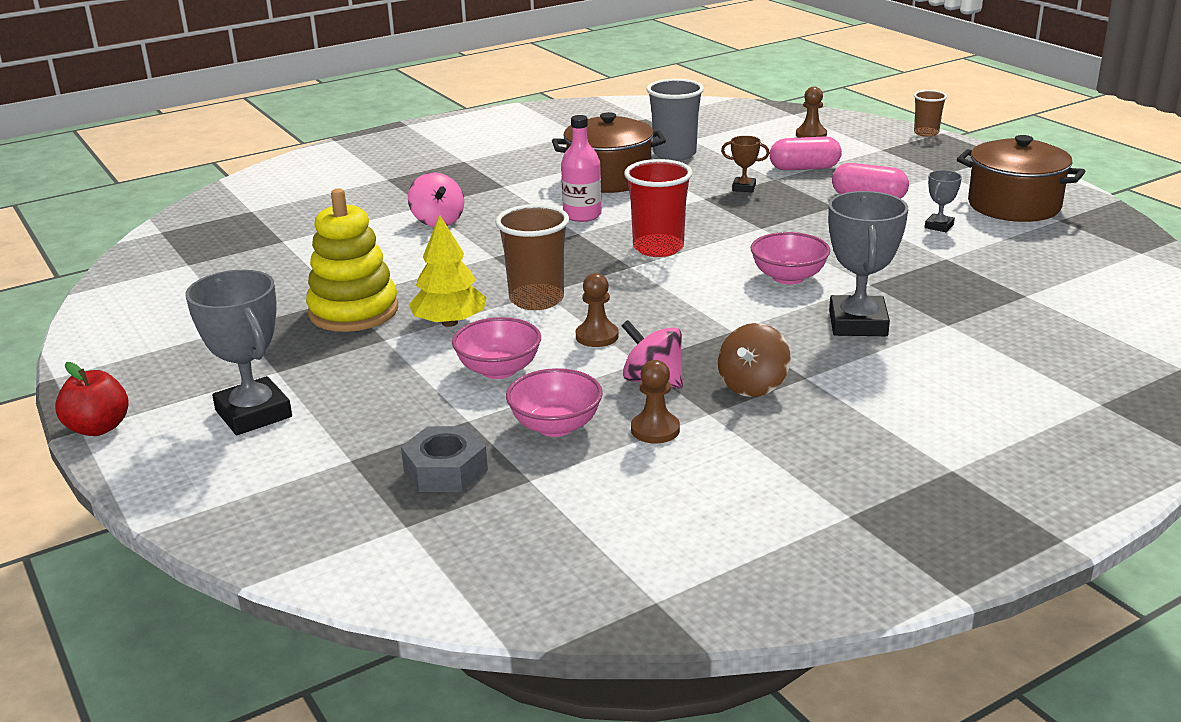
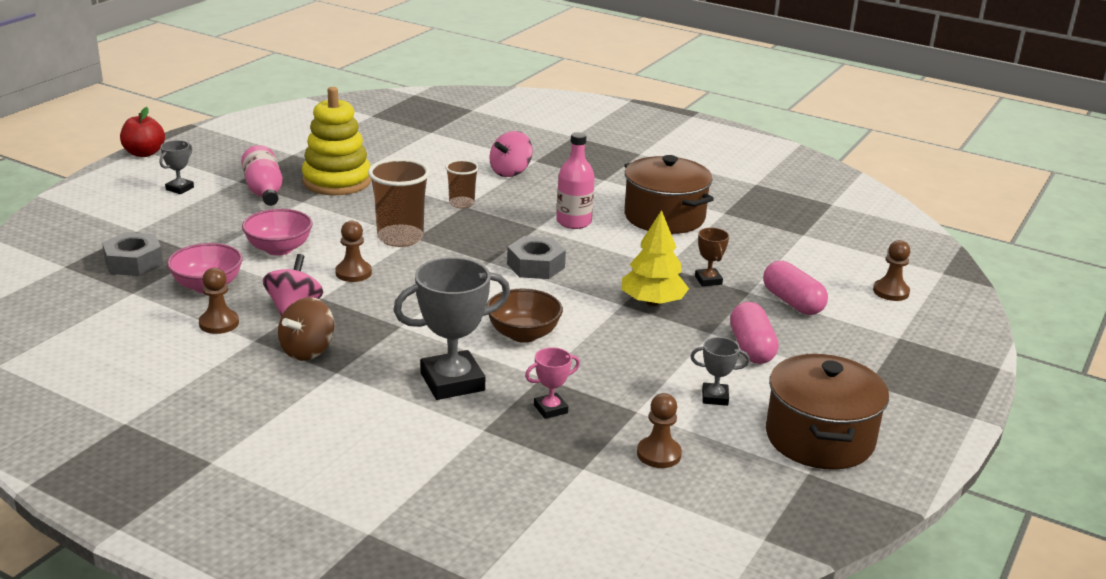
camera: 60 degrees right, 0 degrees up
(253, 414) = (180, 188): grey trophy -> grey trophy, size x0.49
(329, 358) = (264, 191): none -> pink bottle
(449, 323) = (340, 216): yellow tree -> yellow tree (652, 302)
(658, 248) = (535, 266): red cup -> grey nut
(674, 154) = (755, 234): grey cup -> none
(753, 386) = (308, 351): brown spinning top -> brown spinning top turned 60 degrees counterclockwise
(788, 277) = (523, 334): pink bowl -> brown bowl
(926, 133) = (983, 357): brown cup -> brown cup (461, 203)
(927, 290) = (550, 409): none -> pink trophy
(1015, 263) = (658, 454): none -> brown pawn

